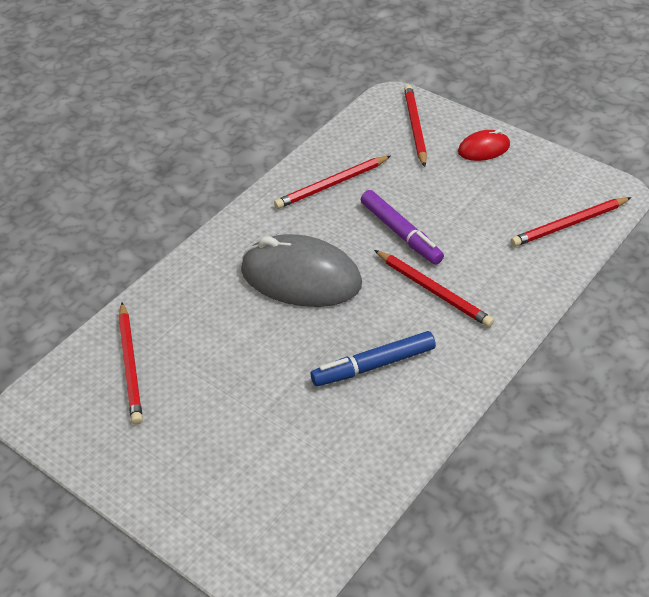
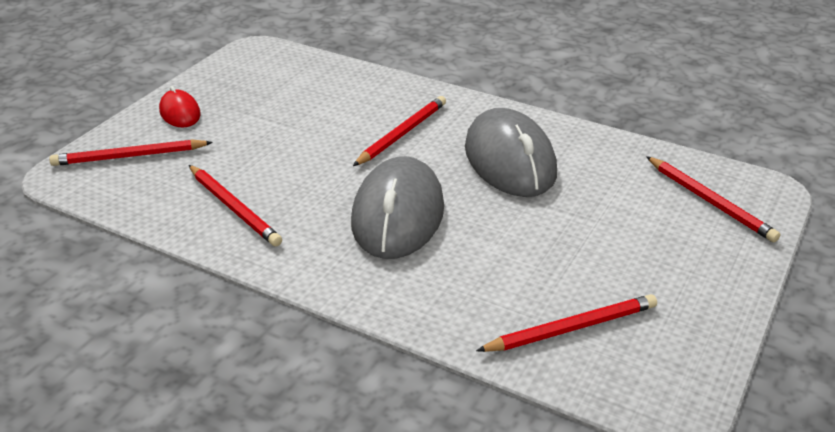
camera: 100 degrees left, 10 degrees down
(373, 365) = (509, 161): blue marker -> grey mouse
(400, 233) = (319, 156): purple marker -> none
(569, 224) = (302, 69): red pencil -> red pencil (710, 201)

